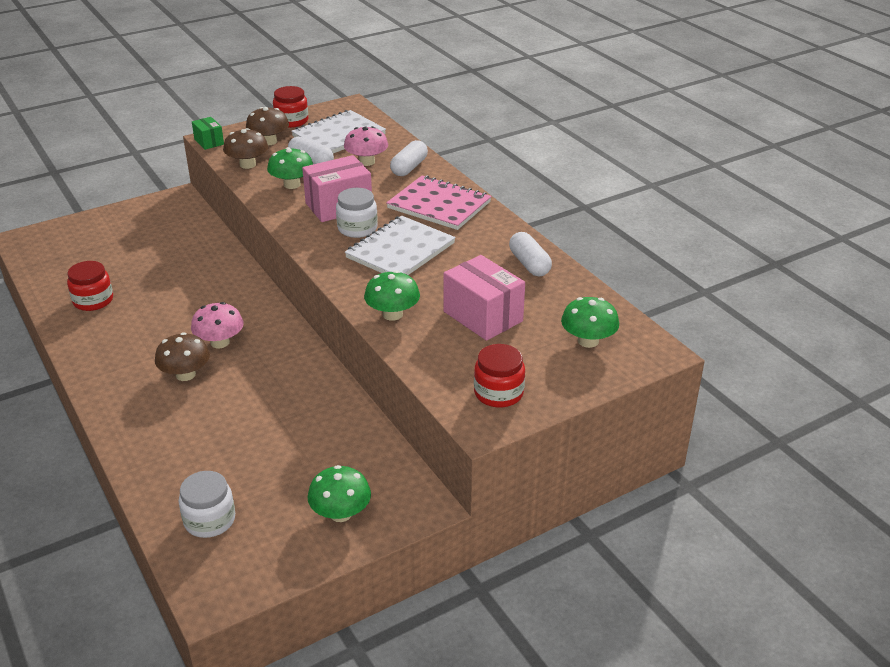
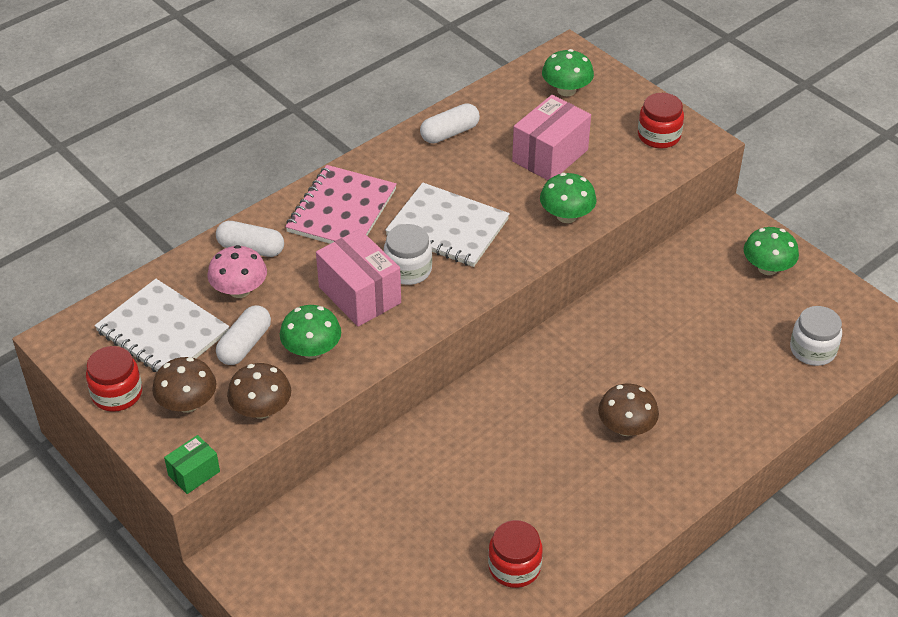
camera: 100 degrees left, 10 degrees up
(220, 342) = (562, 414): pink mushroom -> none

